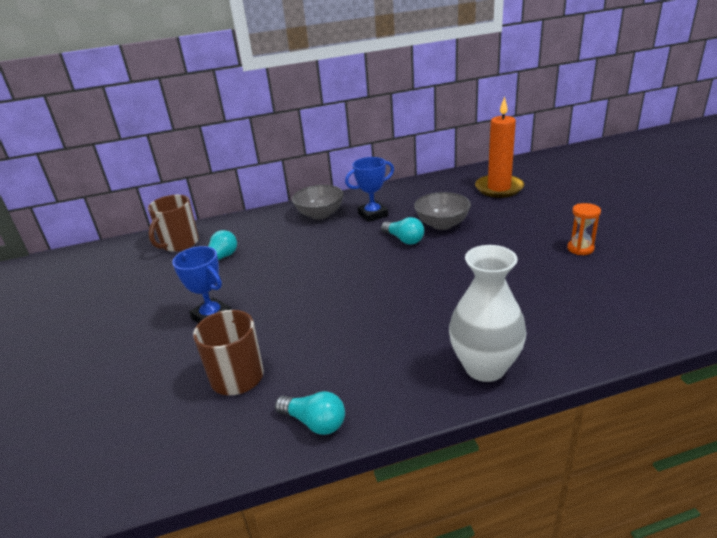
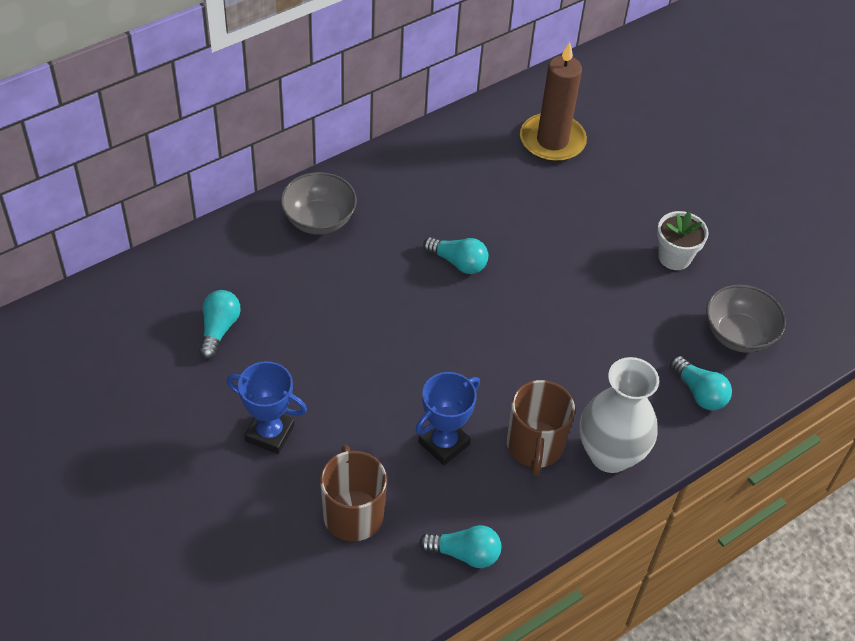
camera: 25 degrees left, 20 degrees up
(179, 244) = (136, 305): brown mug -> brown mug (535, 446)
(373, 214) = (396, 214): blue trophy -> blue trophy (444, 443)
(442, 224) = (498, 226): grey bowl -> grey bowl (738, 334)
(499, 188) = (552, 141): orange candle -> brown candle
(580, 248) = (674, 257): orange hourglass -> white flower pot
(586, 333) = (699, 392): none -> turquoise light bulb

